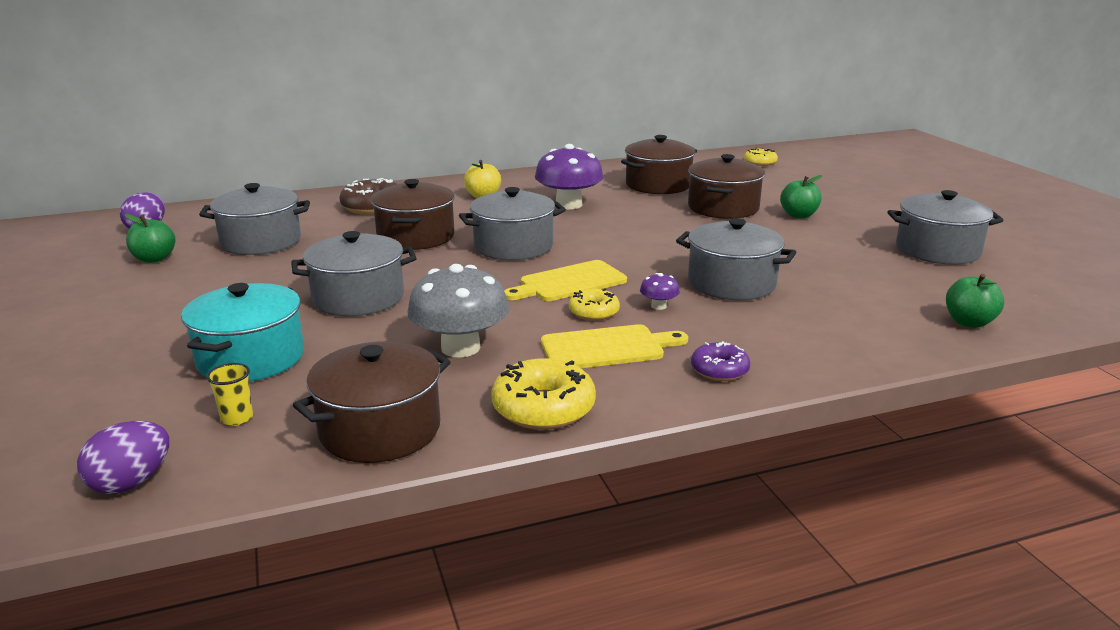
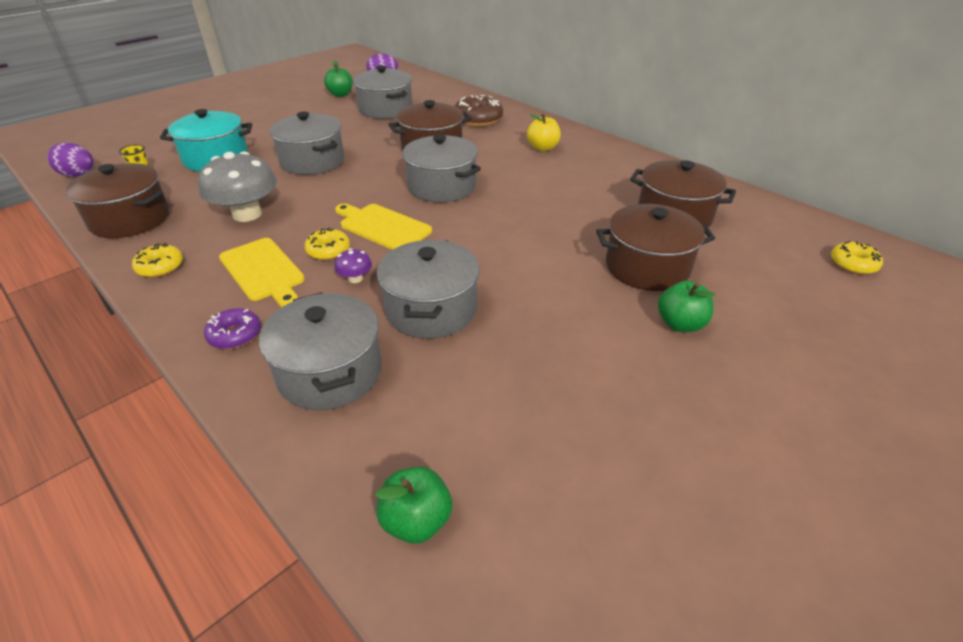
camera: 65 degrees right, 15 degrees up
(543, 408) = (160, 267): yellow donut -> yellow donut, size x0.61
(569, 205) = (563, 185): purple mushroom -> none
(937, 250) = (668, 472): grey pot -> grey pot (330, 372)

